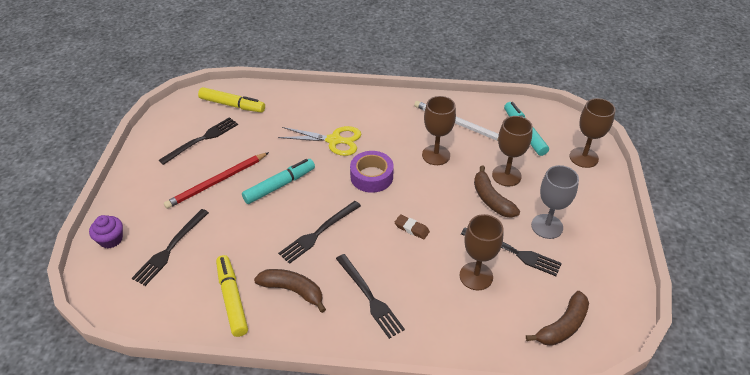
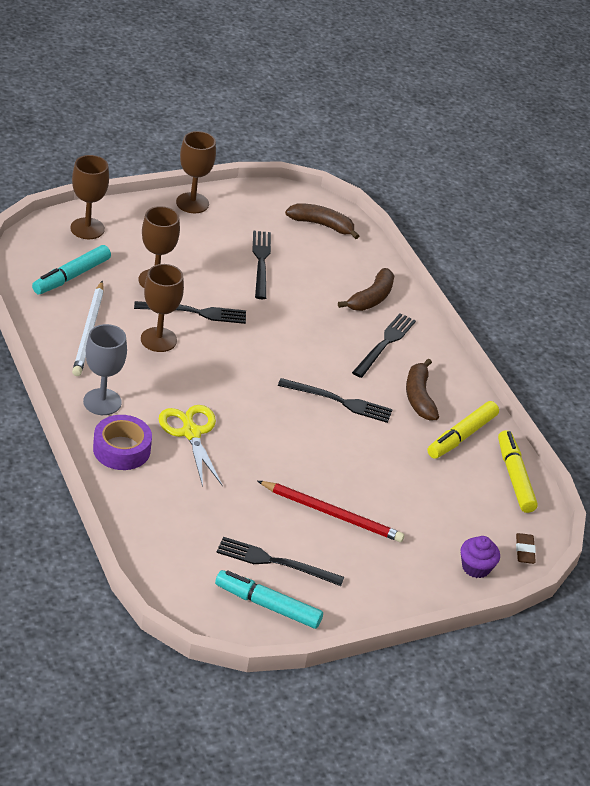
camera: 125 degrees left, 5 degrees down
(170, 248) = (447, 510): black fork -> black fork (195, 312)
(232, 105) = (188, 561): yellow marker -> yellow marker (514, 477)
(279, 185) = (297, 456): turquoise marker -> turquoise marker (267, 605)
(371, 176) = (229, 383): purple tape -> purple tape (121, 449)
(411, 228) = (282, 335): brown eraser -> brown eraser (524, 551)
(476, 276) = (308, 281): brown goblet -> brown goblet (192, 203)
(491, 199) = (200, 286): brown banana -> brown banana (371, 298)
(547, 226) = (211, 245): grey goblet -> grey goblet (102, 402)

